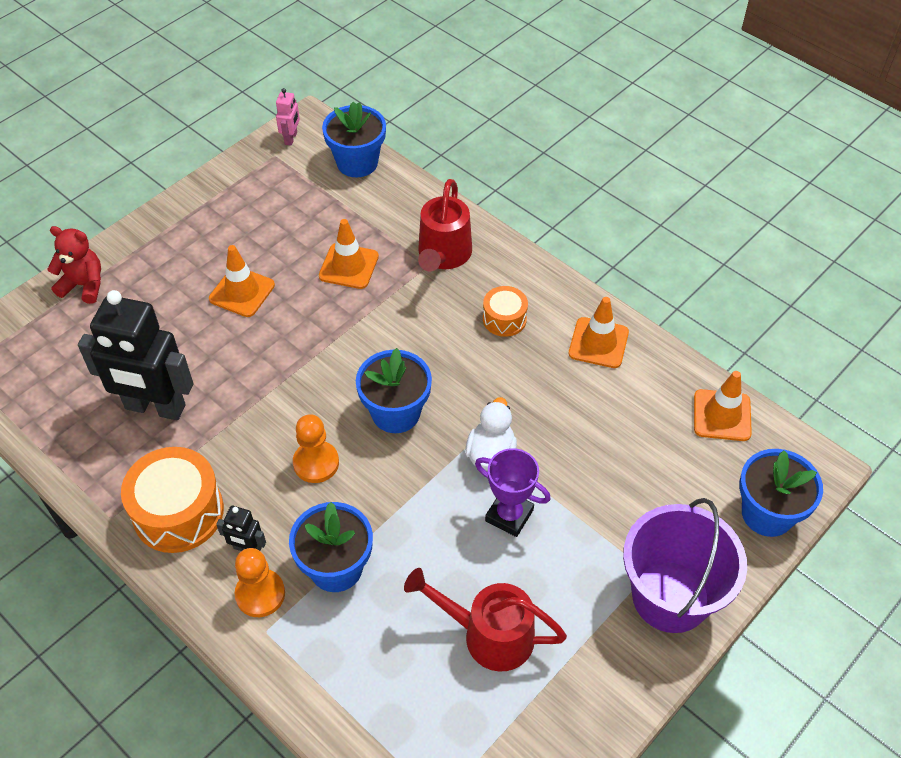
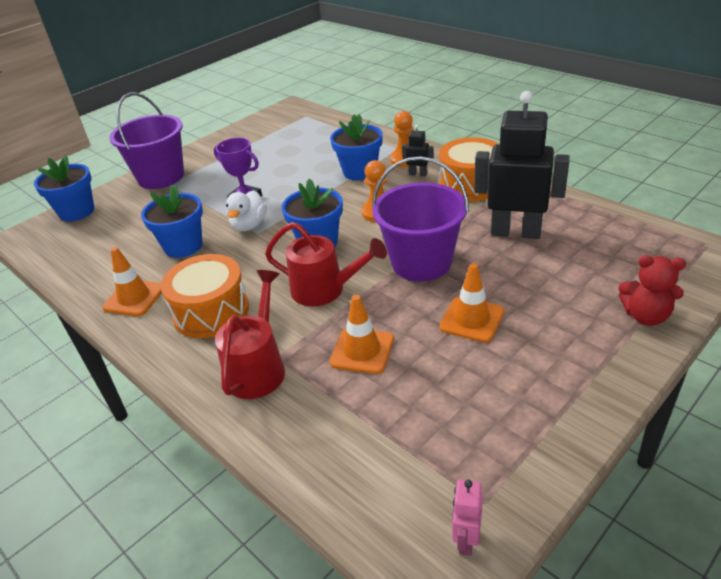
camera: 175 degrees left, 15 degrees down
(276, 368) = (421, 262): none -> purple bucket
(357, 163) = (358, 494): blue flower pot -> blue flower pot (183, 246)
(488, 635) = (271, 157): red watering can -> red watering can (326, 290)
(504, 319) = (211, 311): orange drum -> orange drum, size x1.81
(722, 415) = (66, 257): orange traffic cone -> none

